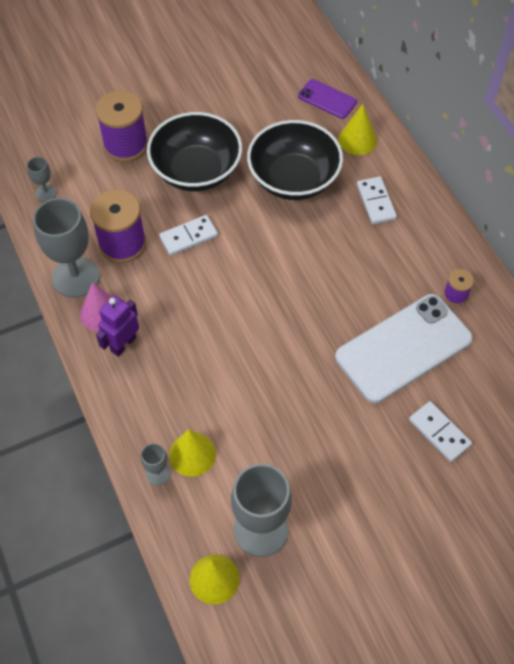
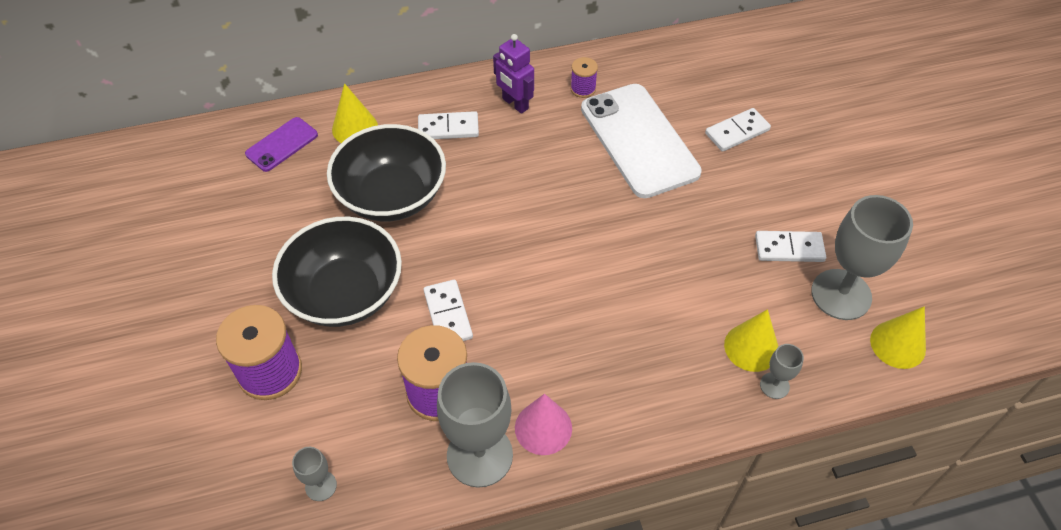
camera: 80 degrees left, 5 degrees down
(123, 344) = (595, 406): purple robot -> purple robot (515, 104)
(304, 483) = (789, 248): none -> white domino

